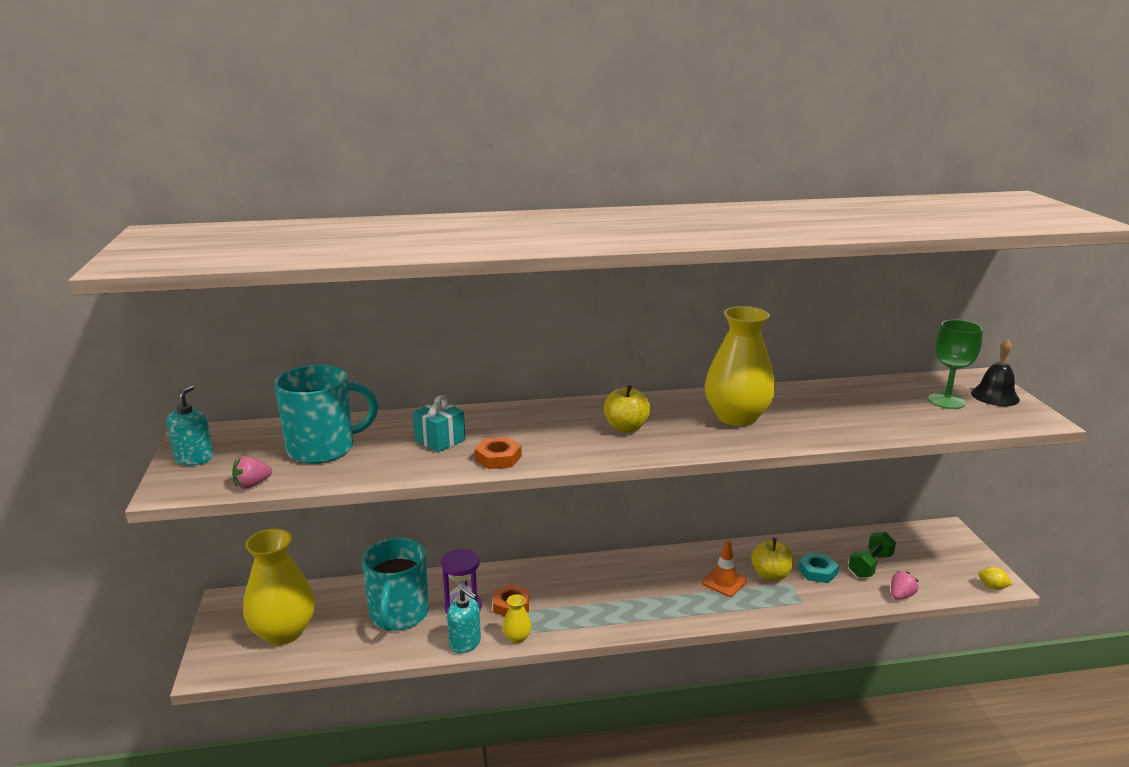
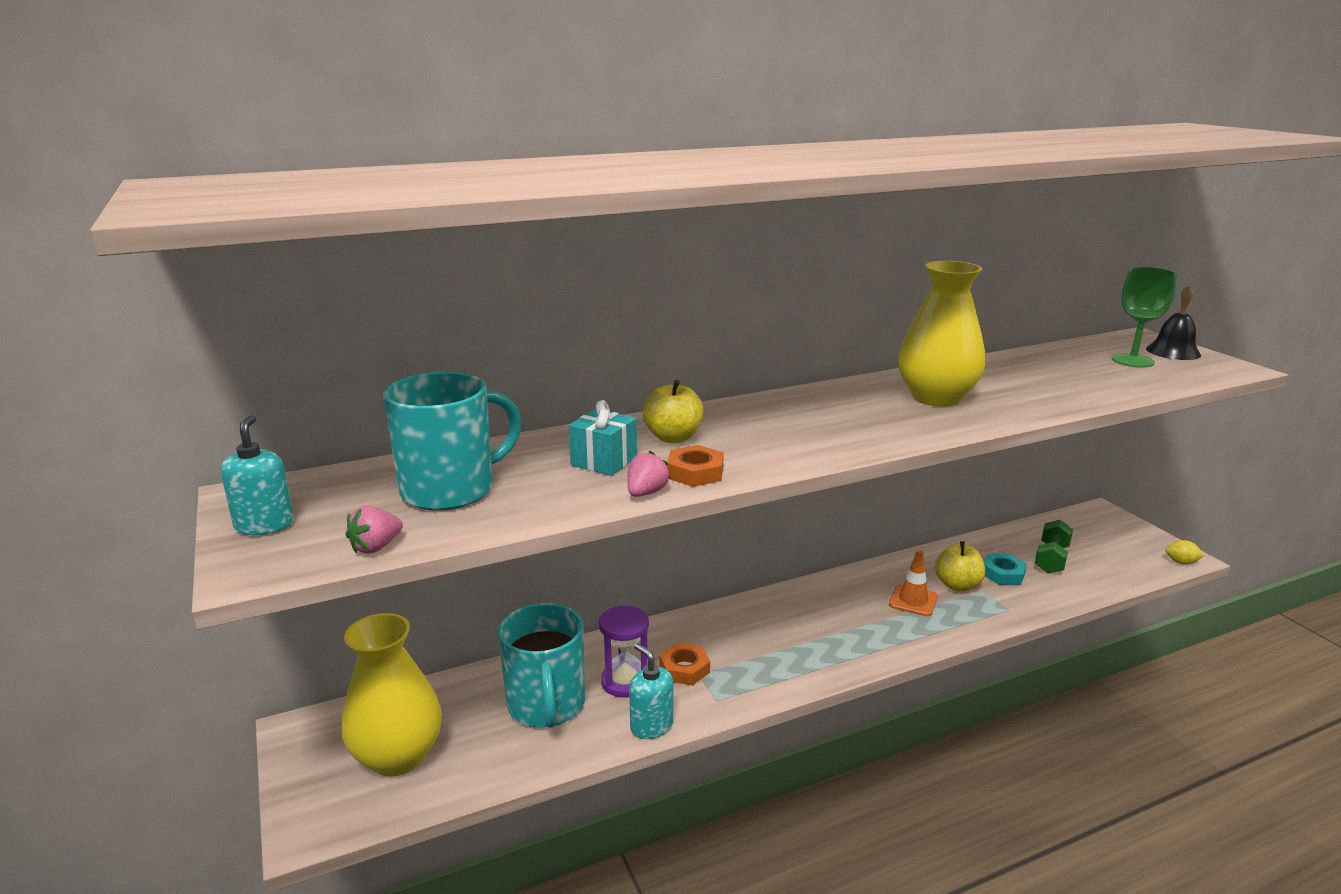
camera: 15 degrees left, 0 degrees up
(465, 643) = (651, 726): turquoise soap dispenser -> turquoise soap dispenser turned 150 degrees counterclockwise
(517, 638) = (712, 707): yellow vase -> none
(626, 428) = (822, 422): yellow apple -> yellow apple (673, 437)
(901, 596) = (1101, 586): pink strawberry -> pink strawberry (646, 493)

